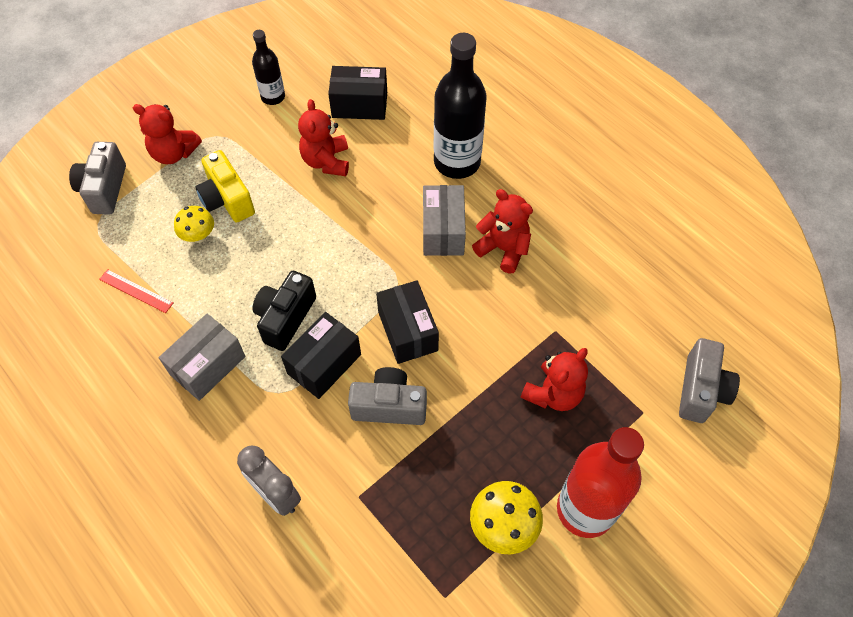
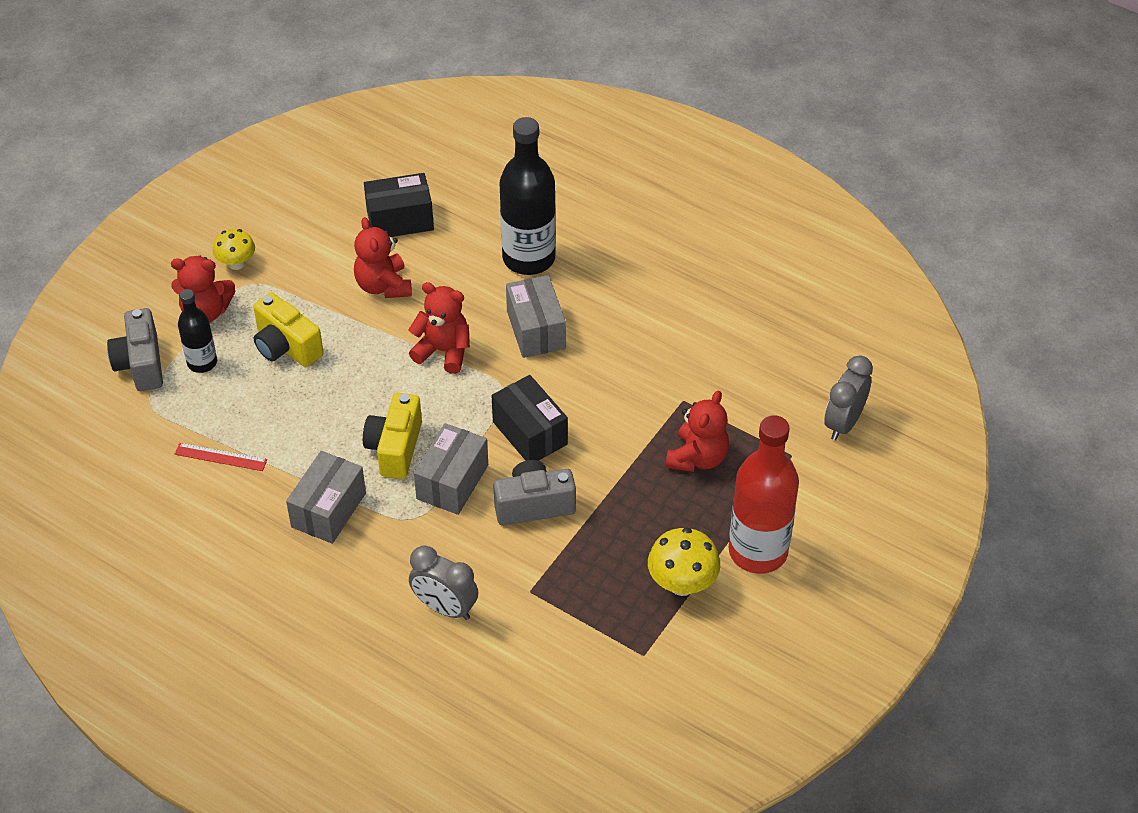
camera: 15 degrees left, 10 degrees down
(198, 236) = (268, 389): yellow mushroom -> yellow mushroom (236, 263)
(273, 97) = (297, 230): black bottle -> black bottle (202, 362)
(285, 318) = (395, 448): black camera -> yellow camera
(324, 364) = (452, 482): black box -> grey box
(503, 249) = (606, 334): red teddy bear -> red teddy bear (443, 351)
(701, 390) = (843, 423): grey camera -> grey clock

